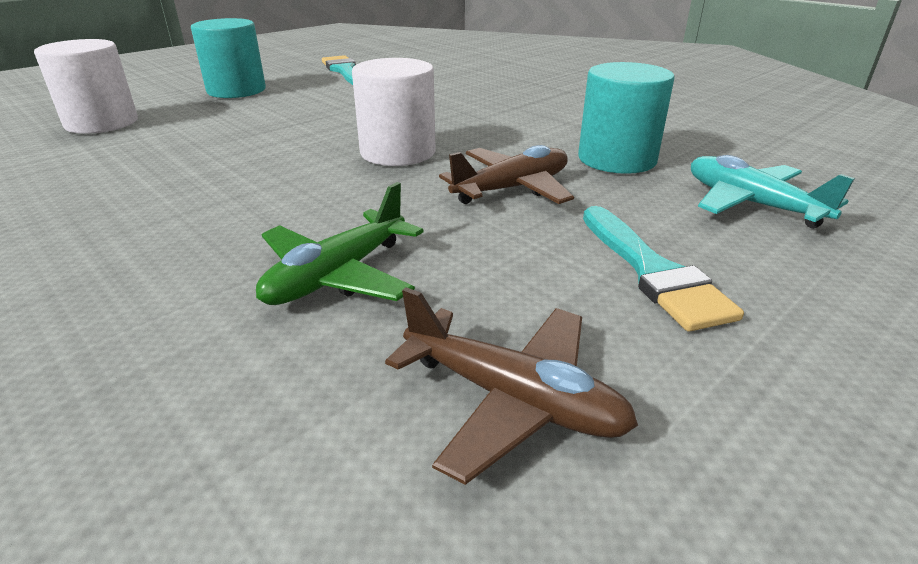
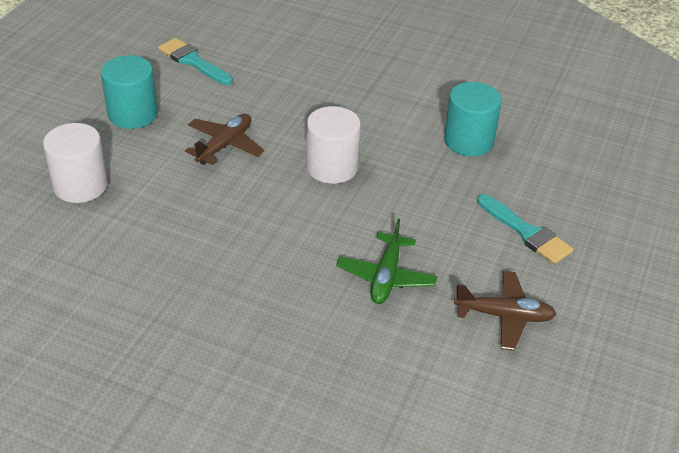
camera: 25 degrees left, 10 degrees up
(512, 189) = (425, 186): brown plane -> brown plane (225, 145)
(751, 204) = (554, 167): turquoise plane -> none

